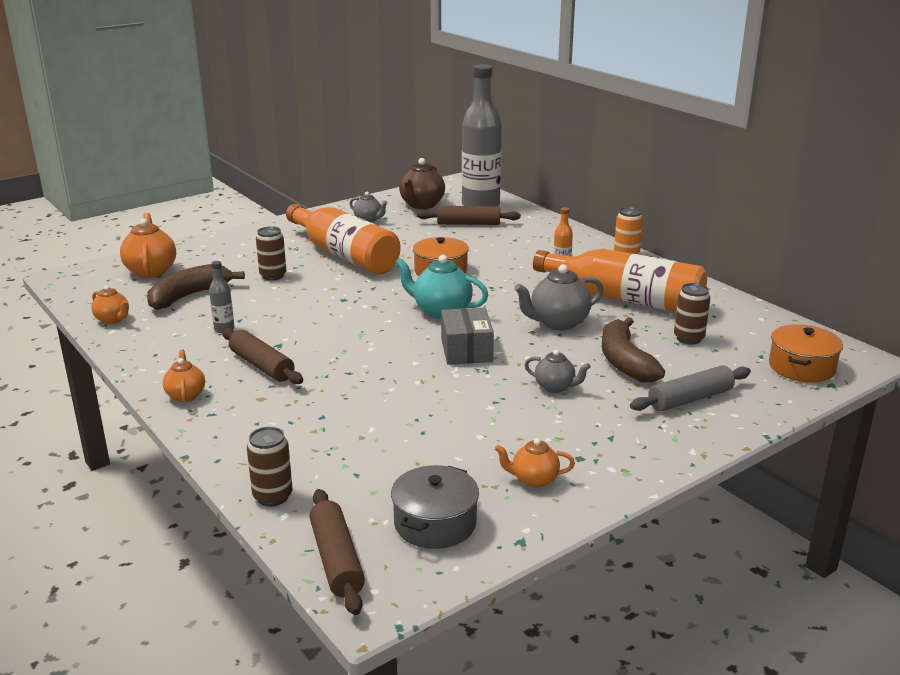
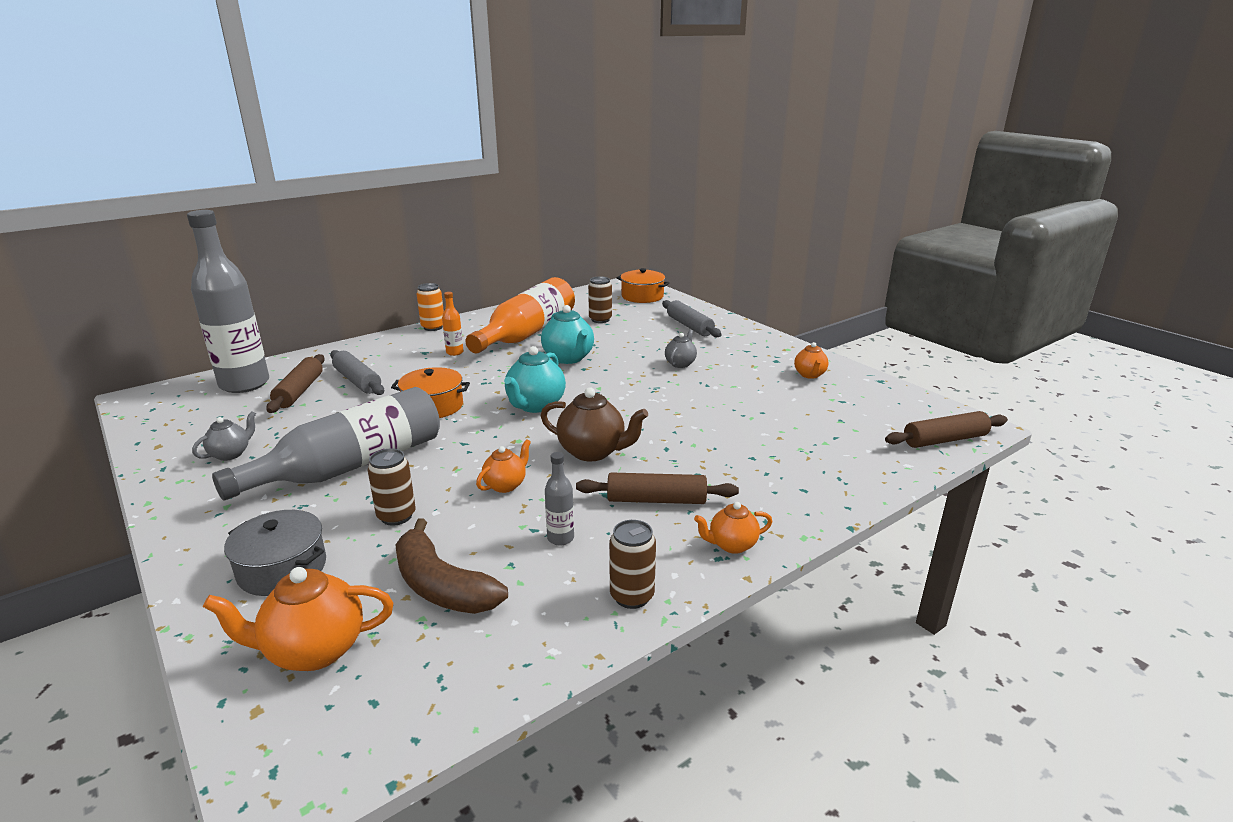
camera: 90 degrees left, 0 degrees up
(113, 320) = (512, 658): orange teapot -> orange teapot (505, 485)
(262, 366) = (656, 500): brown rolling pin -> brown rolling pin turned 45 degrees clockwise
(273, 496) = (886, 472): brown can -> brown can (632, 596)
(344, 255) = (350, 466): orange bottle -> grey bottle
(421, 205) = (206, 419): brown teapot -> brown teapot (592, 452)
(435, 523) = (879, 406): grey pot -> grey pot (282, 568)
(466, 350) = (619, 394): grey box -> none
(490, 239) = (357, 381): none -> grey rolling pin
(558, 323) = (568, 358): grey teapot -> turquoise teapot
(625, 361) = (637, 340): brown banana -> none

